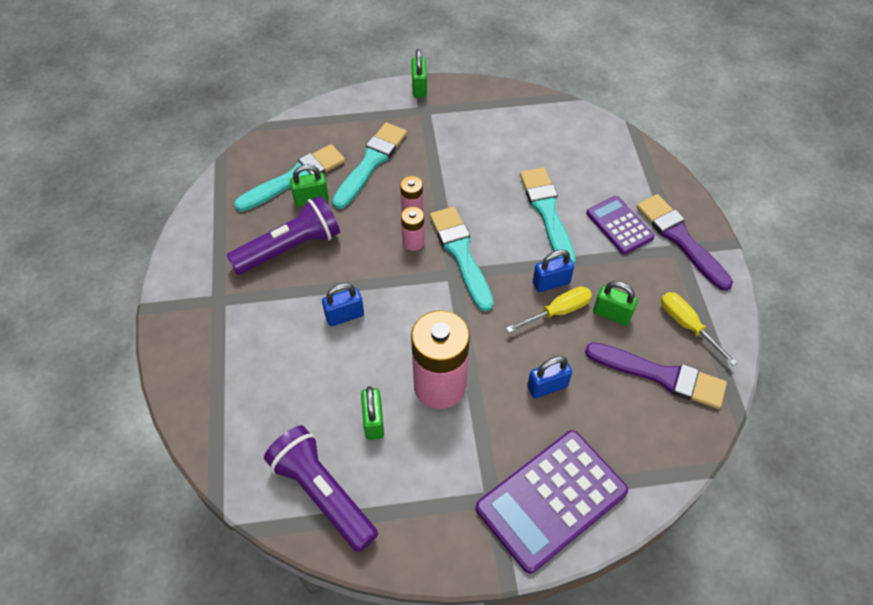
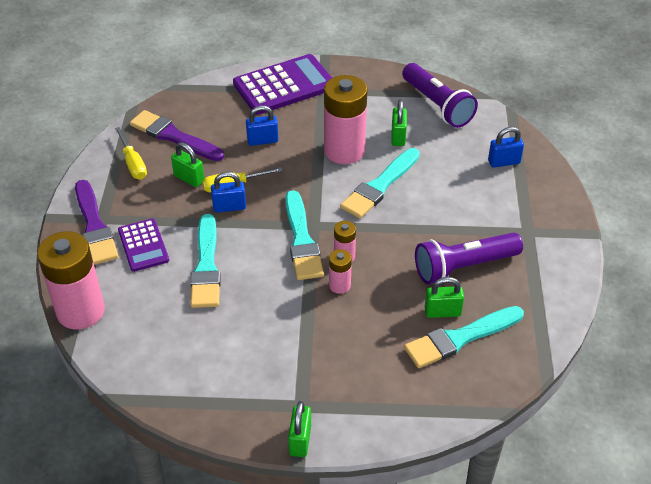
camera: 170 degrees left, 10 degrees down
(344, 315) = (415, 205): blue padlock -> blue padlock (504, 162)
(371, 163) = (375, 344): turquoise brush -> turquoise brush (380, 186)
(640, 156) = (80, 311): none -> pink battery

